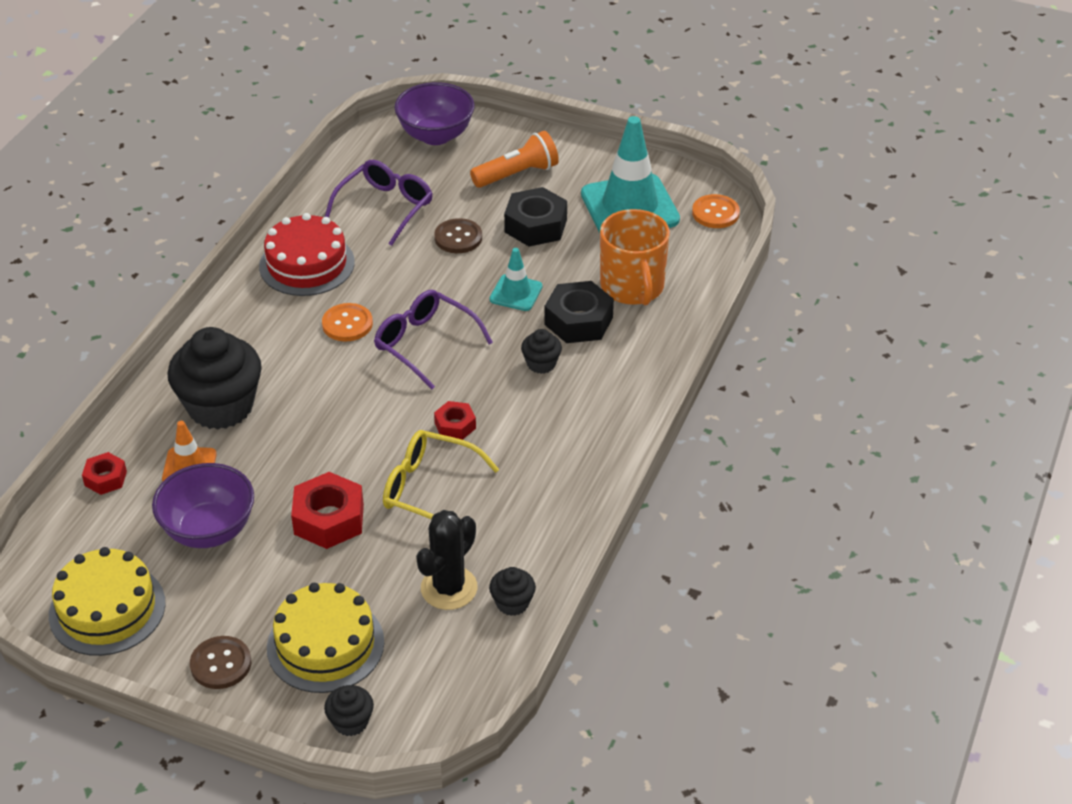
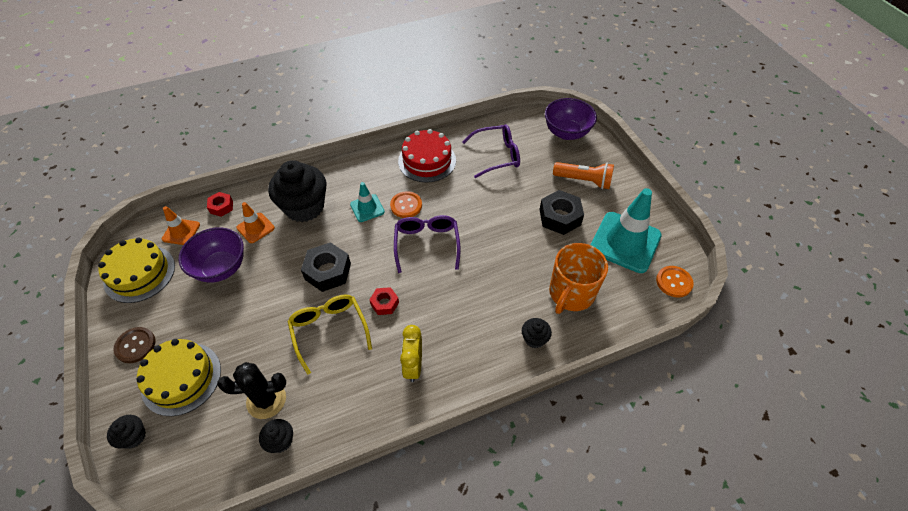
camera: 45 degrees right, 10 degrees up
(92, 537) = (181, 232): none -> orange traffic cone
(329, 519) = (270, 307): red nut -> none
(458, 238) = (512, 196): brown button -> none
(516, 293) = (504, 249): turquoise traffic cone -> turquoise traffic cone (367, 208)
(541, 364) = (468, 302): black cupcake -> black cupcake (534, 339)
(559, 452) = (413, 365): none -> yellow clock
(578, 321) = (517, 291): black nut -> black nut (328, 271)

